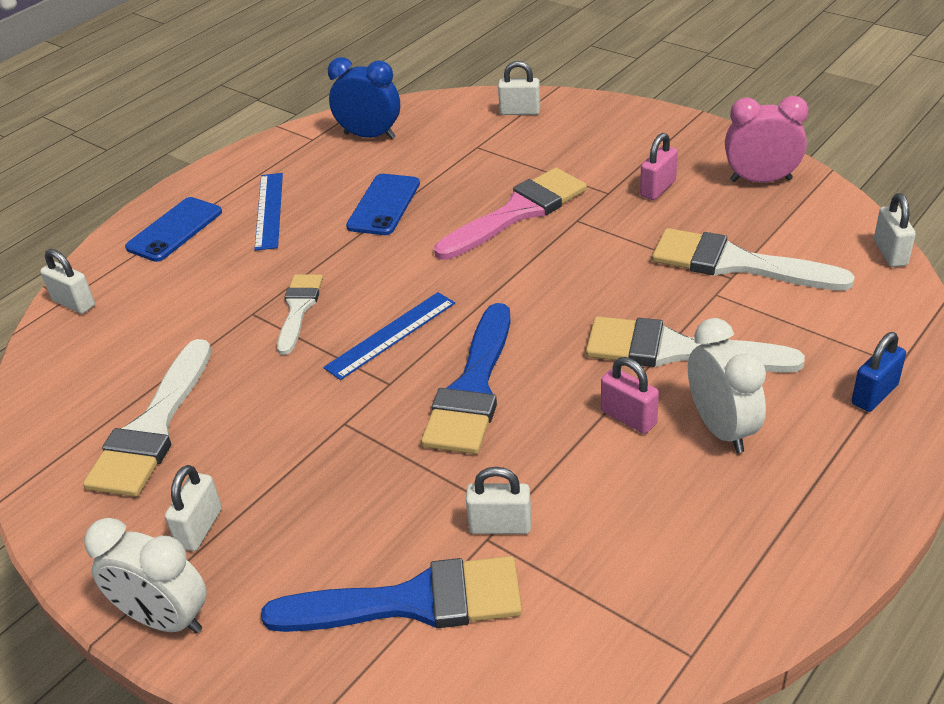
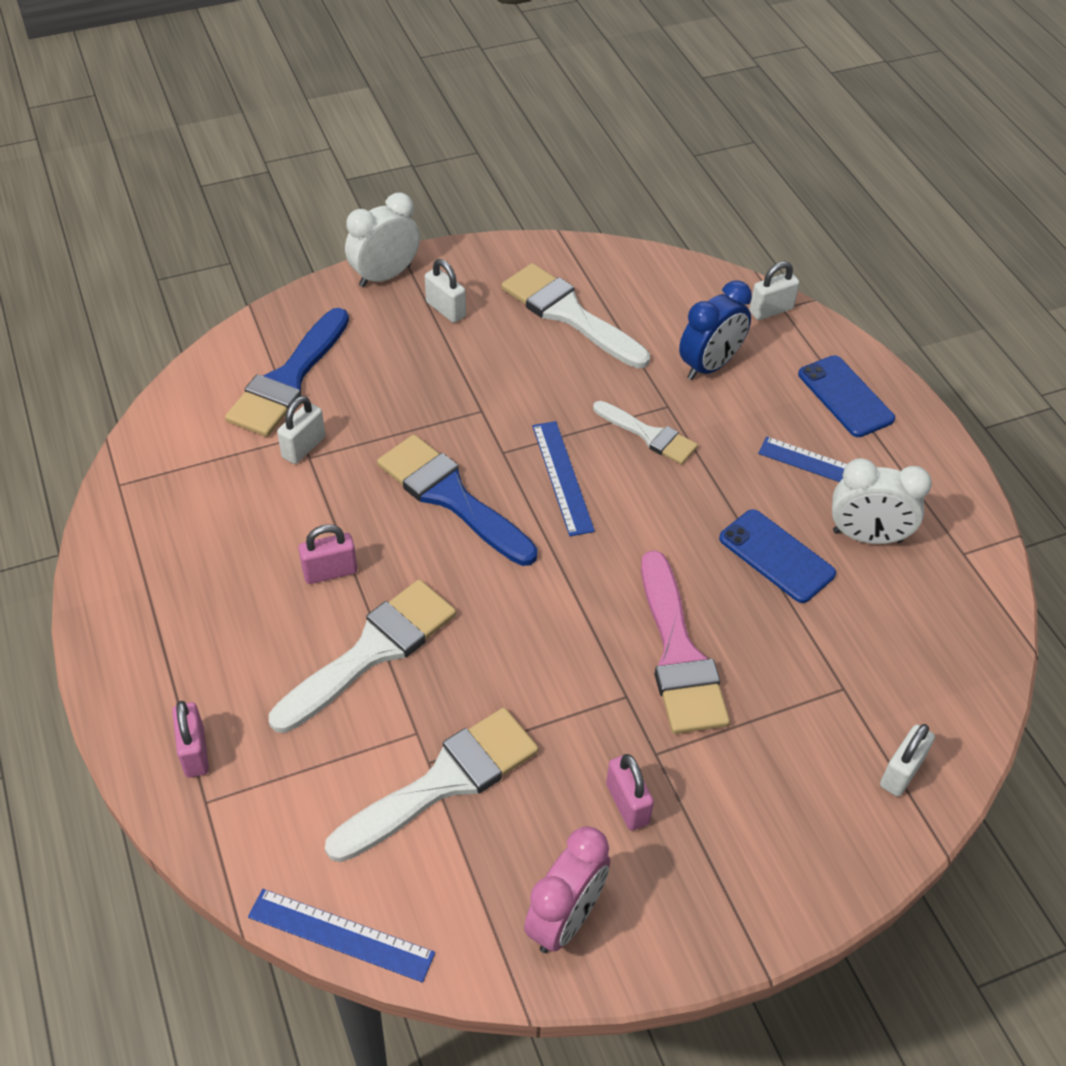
camera: 115 degrees right, 10 degrees up
(369, 136) = (936, 604): blue clock -> blue clock (709, 366)
(721, 428) = (264, 622): white clock -> white clock (867, 536)
(874, 394) = (195, 752): blue padlock -> pink padlock
(890, 253) = (341, 935): white padlock -> blue ruler

